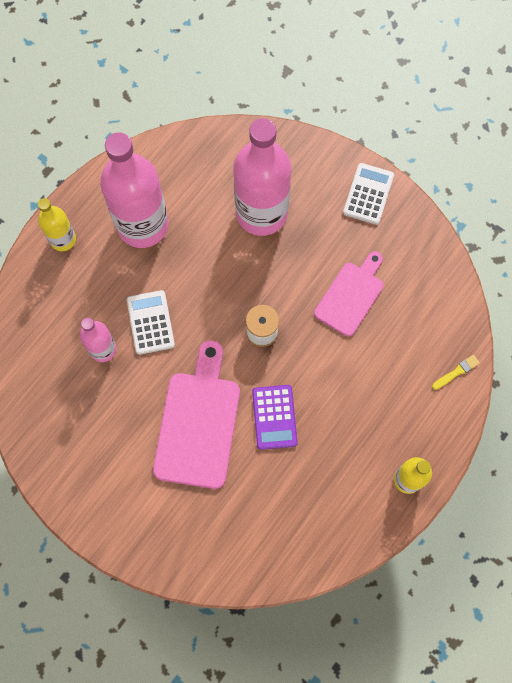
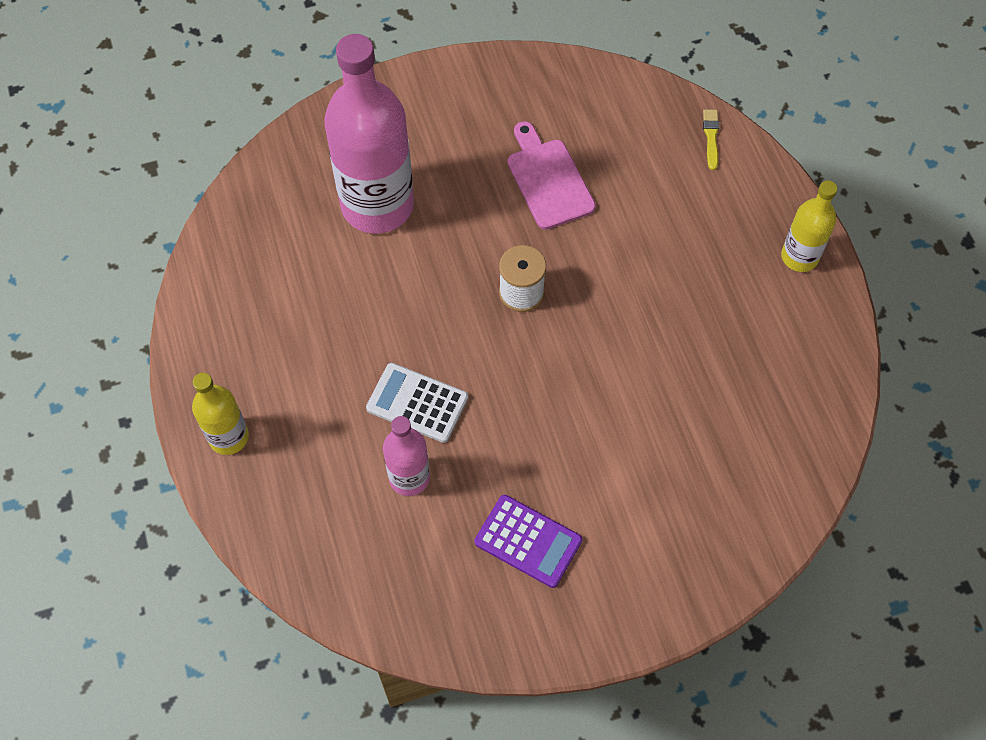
camera: 55 degrees left, 10 degrees down
(142, 225) = (286, 336): pink bottle -> none
(198, 423) = (582, 427): pink cutting board -> none
(274, 417) = (634, 343): purple calculator -> purple calculator (528, 541)
(368, 194) = (443, 91): white calculator -> none

